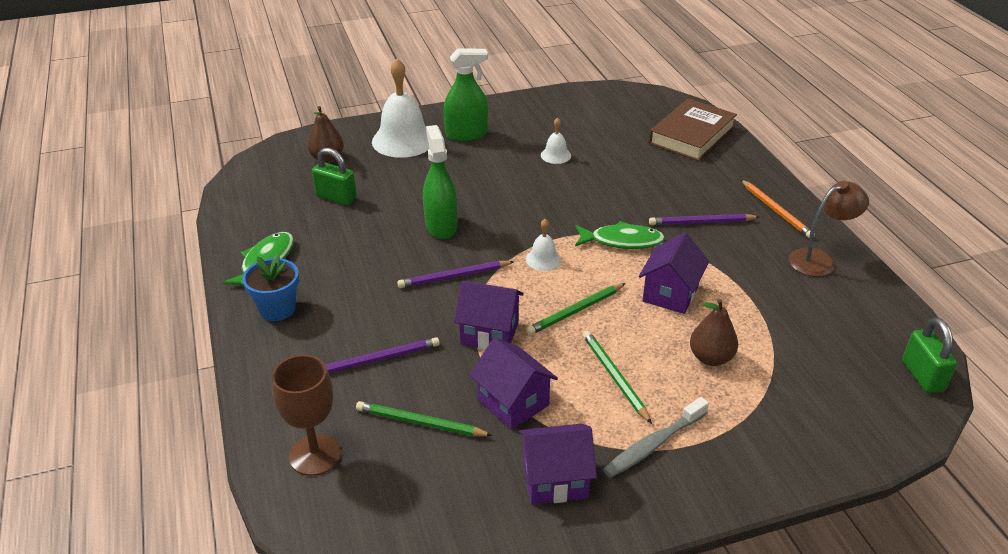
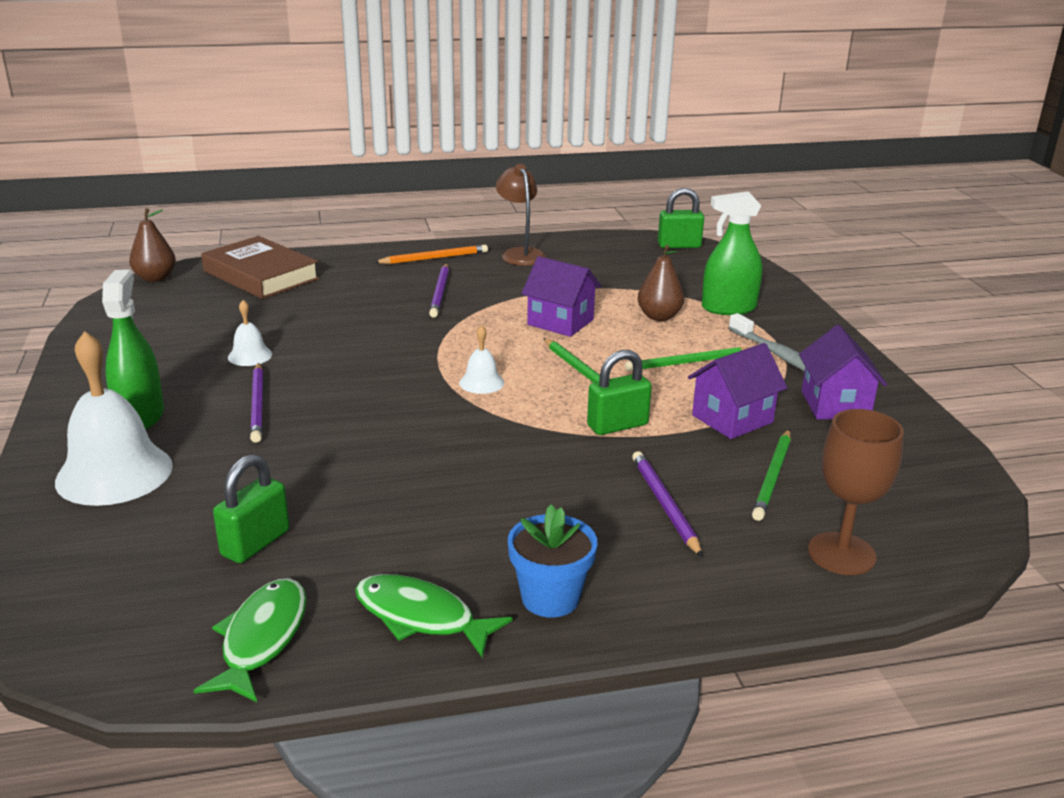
camera: 85 degrees left, 10 degrees down
(327, 158) = (116, 555): brown pear -> brown pear (155, 278)
(441, 226) = (382, 448): green spray bottle -> green spray bottle (728, 308)
(454, 277) = (502, 443): purple pencil -> purple pencil (258, 405)
(489, 333) = (617, 425): purple house -> green padlock
(622, 241) = (460, 335): green fish -> green fish (262, 639)

